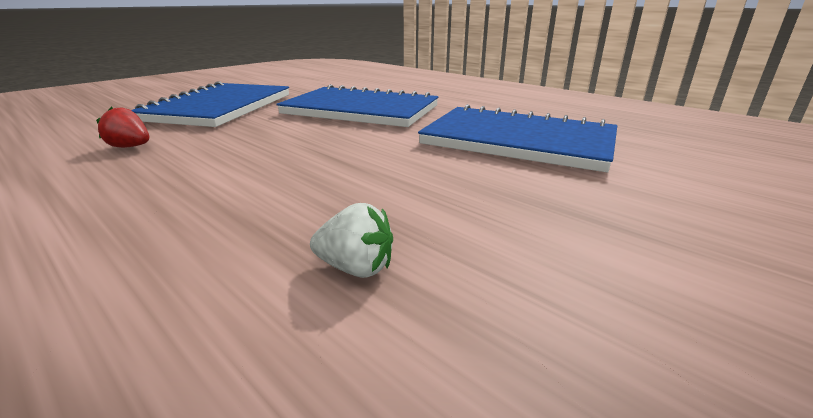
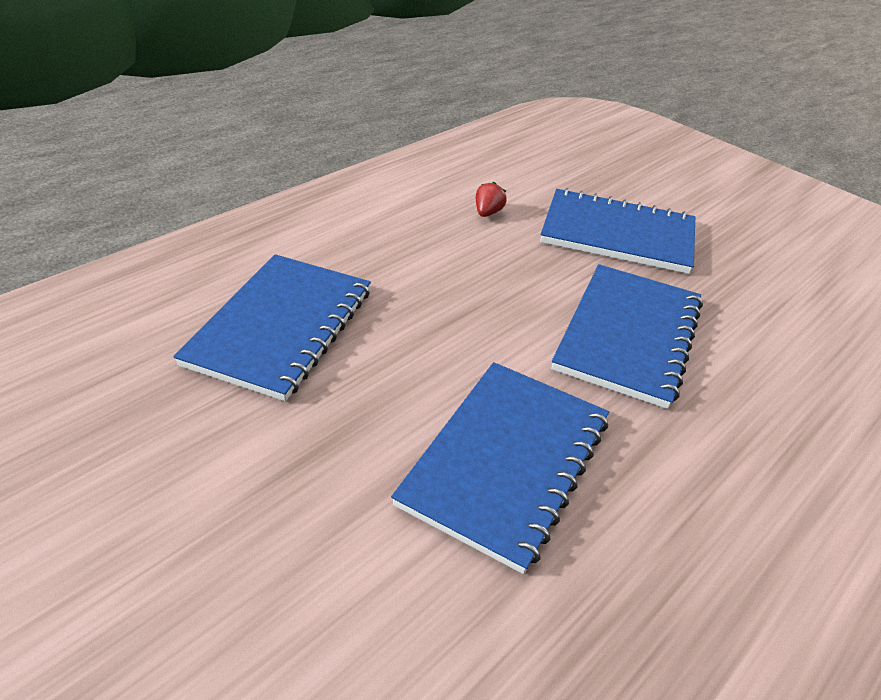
camera: 90 degrees right, 15 degrees up
(356, 268) = (281, 327): white strawberry -> blue notebook

